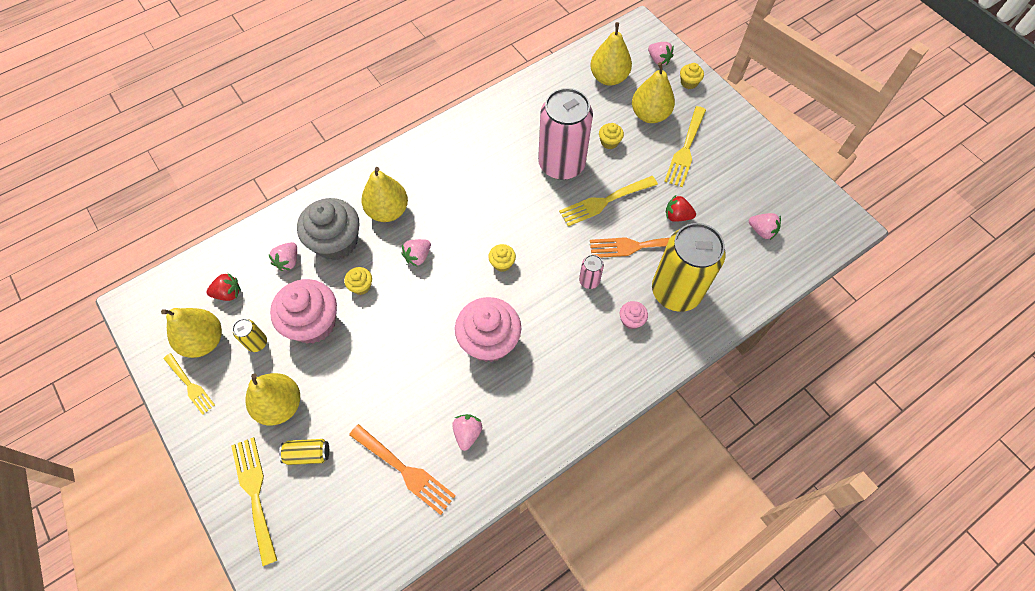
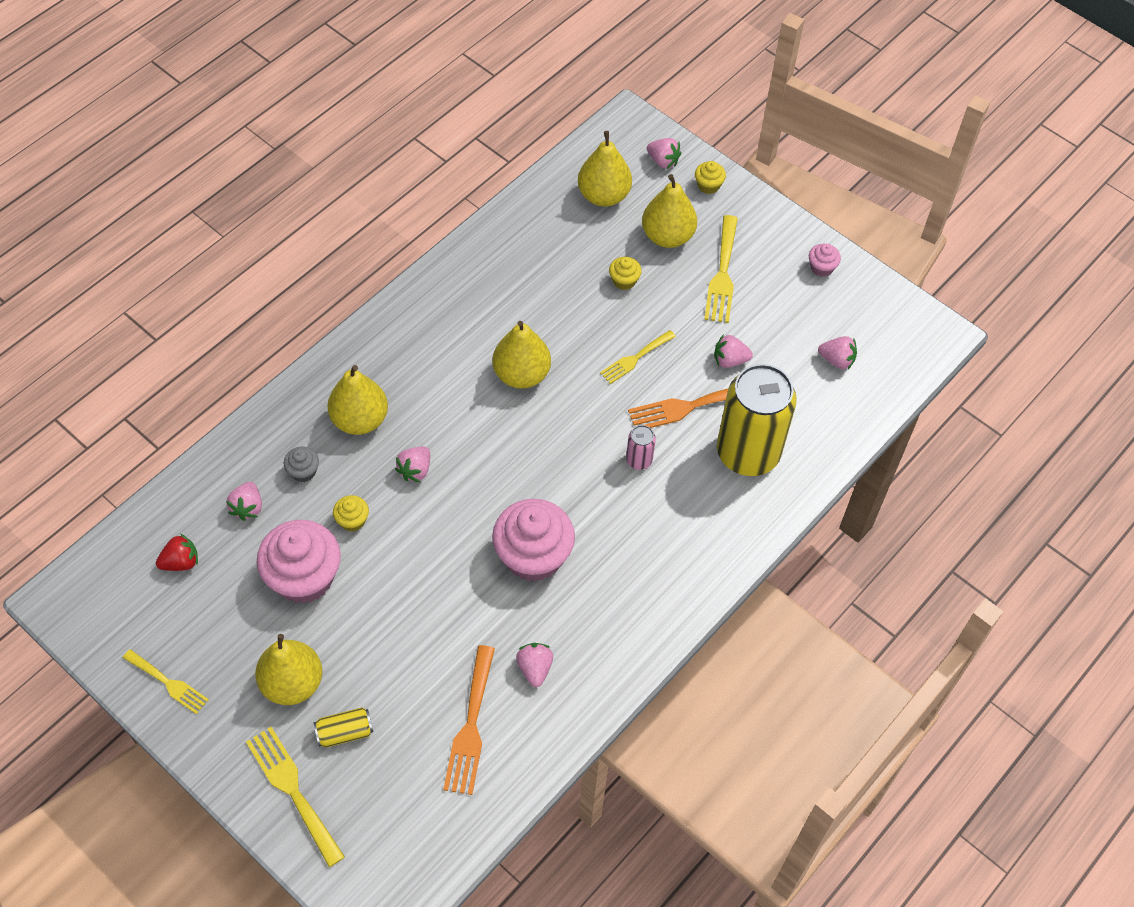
camera: 15 degrees left, 5 degrees down
(204, 341) = (168, 626): yellow pear -> yellow pear (521, 374)
(257, 343) = (238, 615): yellow can -> none
(336, 242) = (303, 471): grey cupcake -> grey cupcake, size x0.45
(405, 471) = (470, 726): orange fork -> orange fork turned 75 degrees clockwise
(502, 263) = (525, 459): yellow cupcake -> none
(561, 164) = (569, 320): pink can -> none
(604, 201) = (635, 358): yellow fork -> yellow fork, size x0.65
(631, 320) = (701, 498): pink cupcake -> pink cupcake (821, 267)
(677, 216) = (730, 360): red strawberry -> pink strawberry

